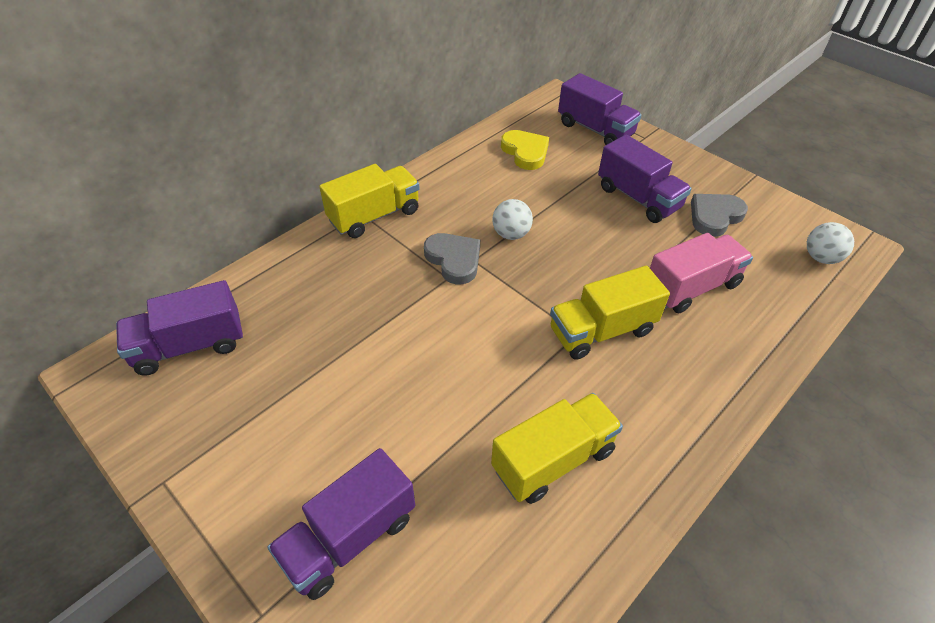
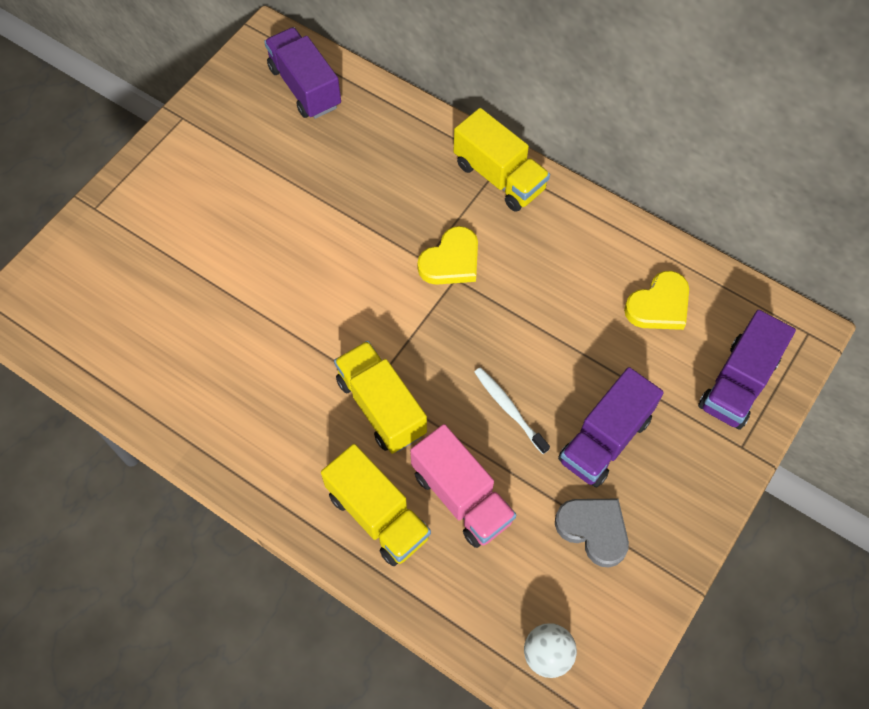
camera: 80 degrees right, 15 degrees up
(349, 537) = (151, 244): purple truck -> none
(454, 260) = (451, 261): grey heart -> yellow heart
(511, 234) = (503, 308): white ball -> none
(553, 460) = (230, 375): yellow truck -> yellow truck (378, 515)
(609, 246) = (509, 409): none -> white toothbrush

